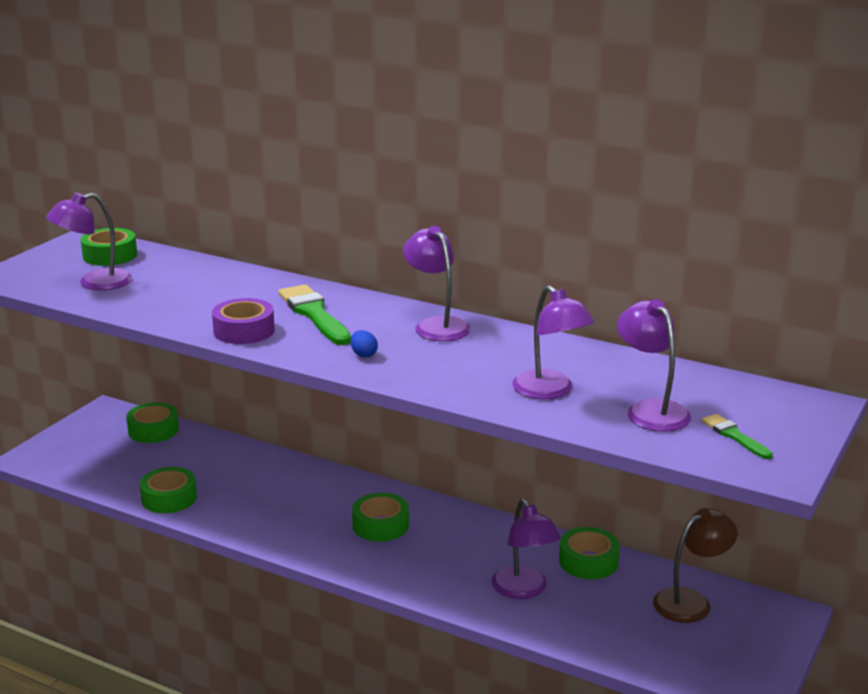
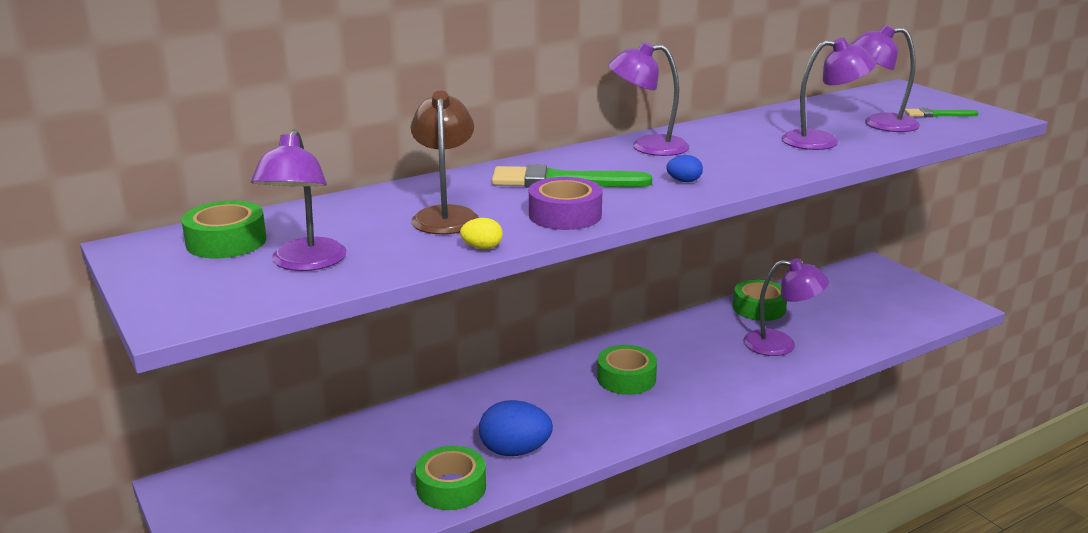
camera: 60 degrees left, 0 degrees up
(153, 430) = (281, 462): green tape -> none
(159, 321) = (482, 248): none -> yellow egg
(232, 508) = (515, 451): none -> blue egg
(691, 601) = (838, 289): brown lamp -> brown lamp (445, 215)

